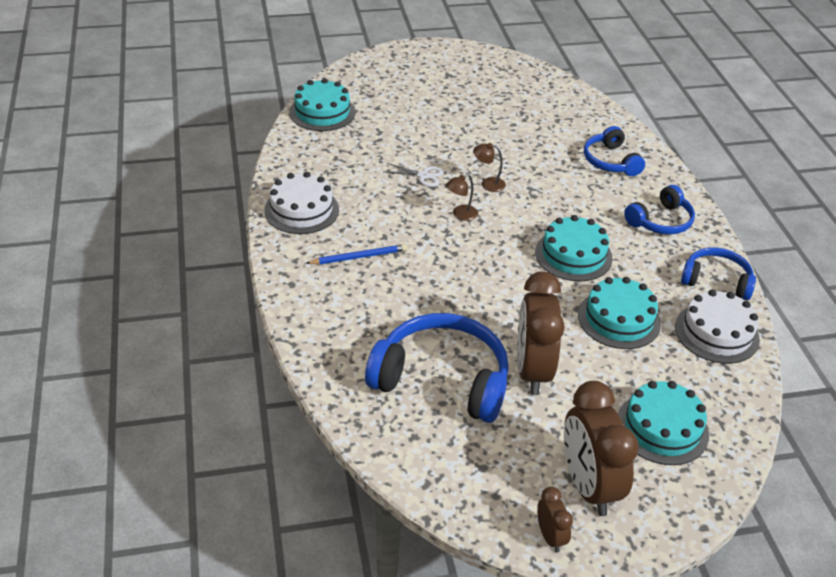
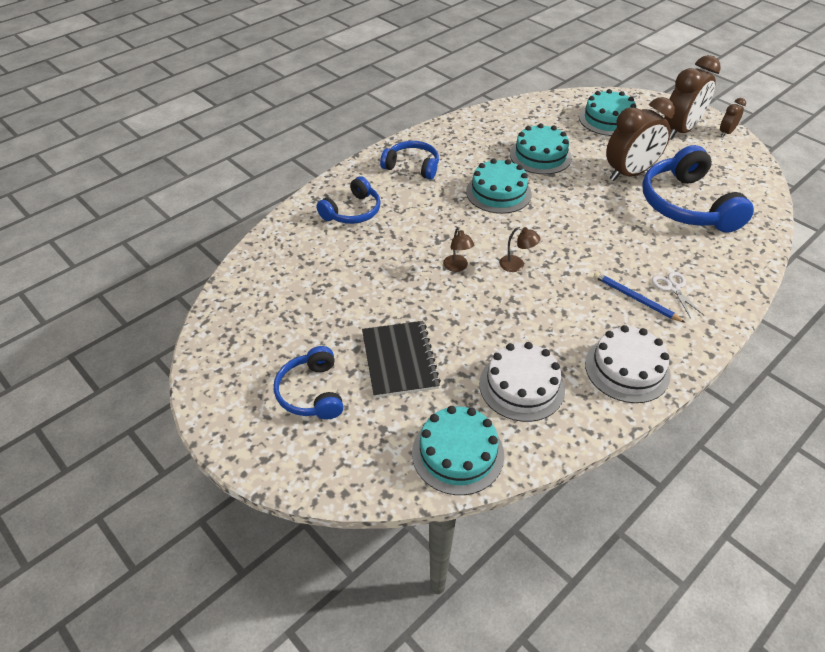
camera: 120 degrees left, 5 degrees up
(417, 121) = (399, 360): none -> black notebook
(423, 176) = (488, 312): white scissors -> white scissors (673, 288)
(716, 280) = (455, 130): blue headphones -> blue headphones (311, 392)
(716, 333) = (506, 120): white cake -> white cake (521, 386)

